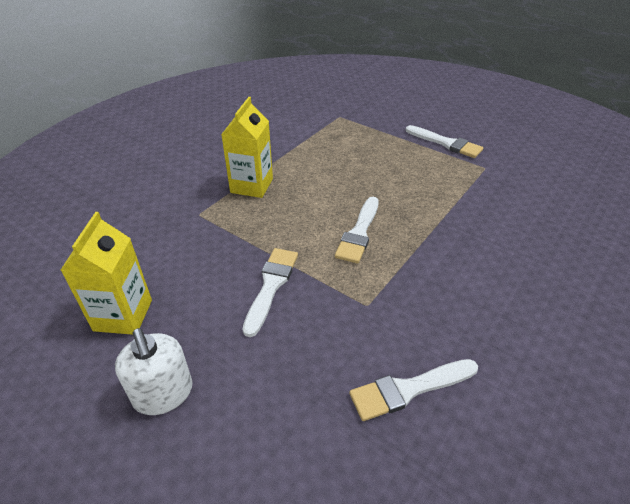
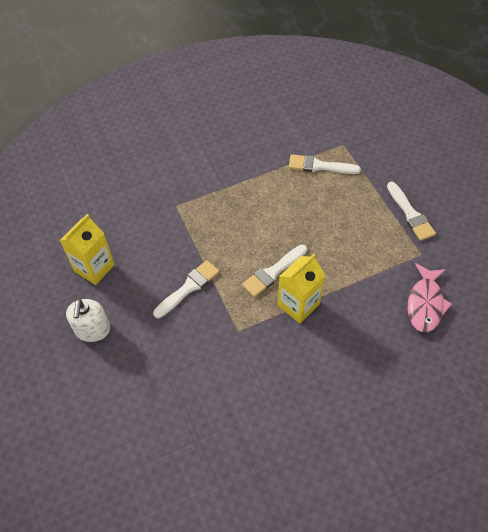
camera: 30 degrees right, 15 degrees up
(251, 185) = (226, 194): yellow carton -> yellow carton (298, 305)
(409, 389) = (222, 395): white brush -> white brush (319, 166)
(530, 202) = (425, 303): none -> pink fish

